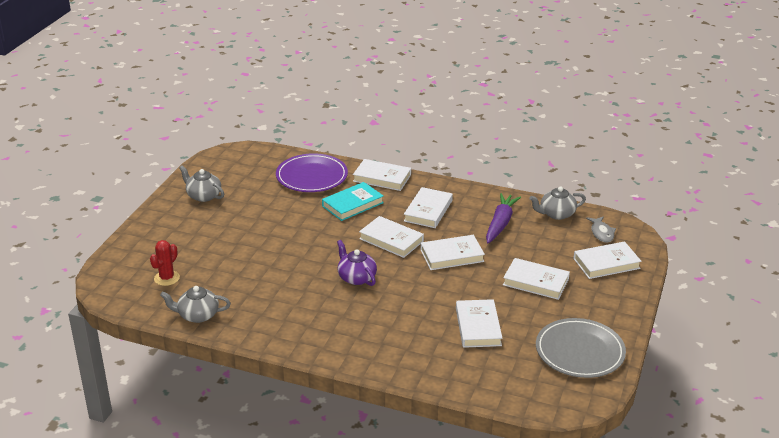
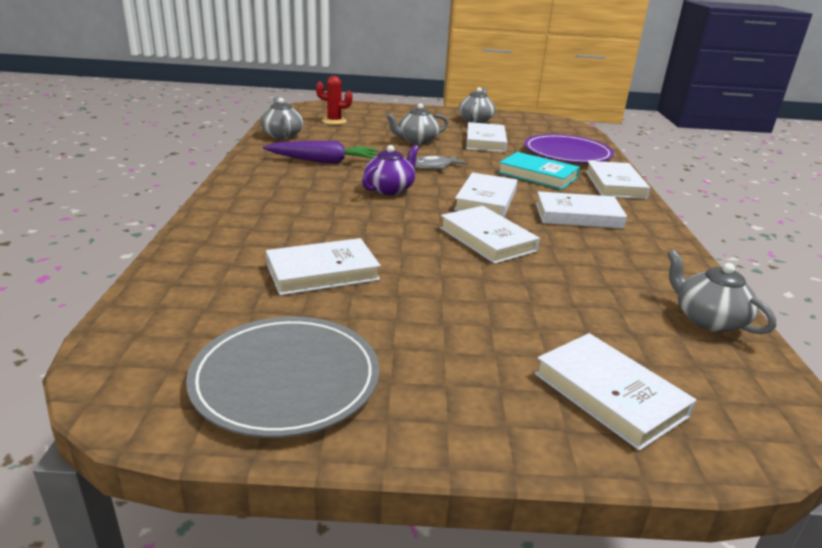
camera: 70 degrees right, 5 degrees down
(248, 241) = (417, 140): none -> grey teapot
(500, 224) = (611, 269): purple carrot -> purple carrot (323, 161)
(535, 282) = (476, 313): white book -> white book (485, 141)
(601, 233) = (713, 380): grey fish -> grey fish (434, 166)

